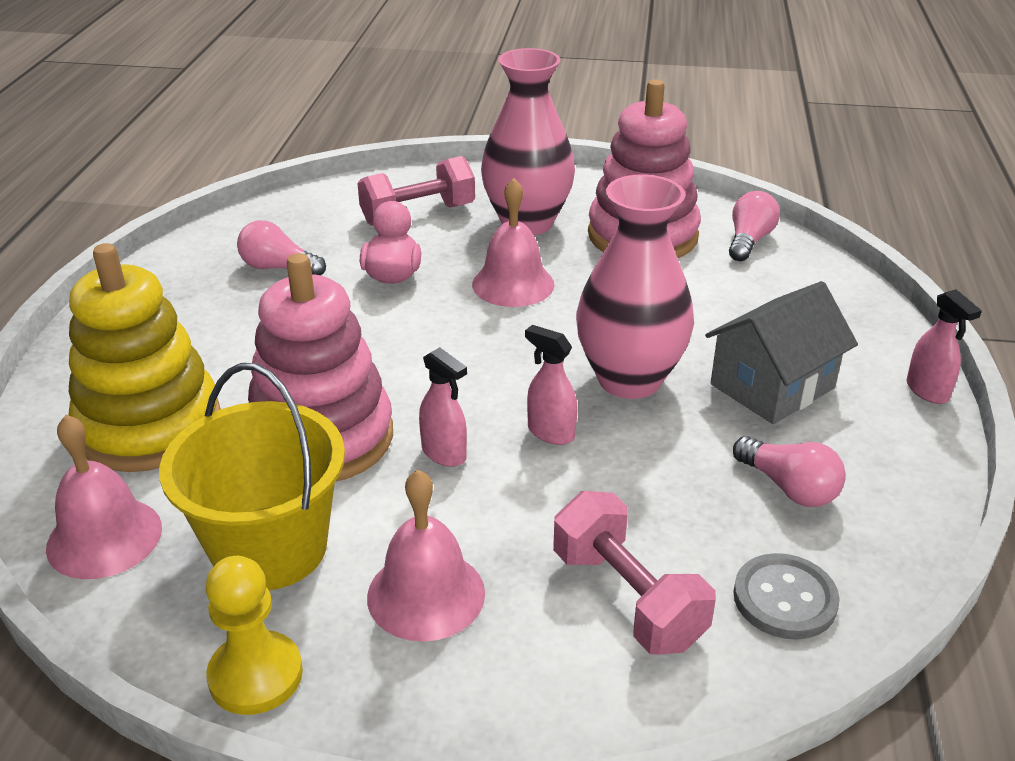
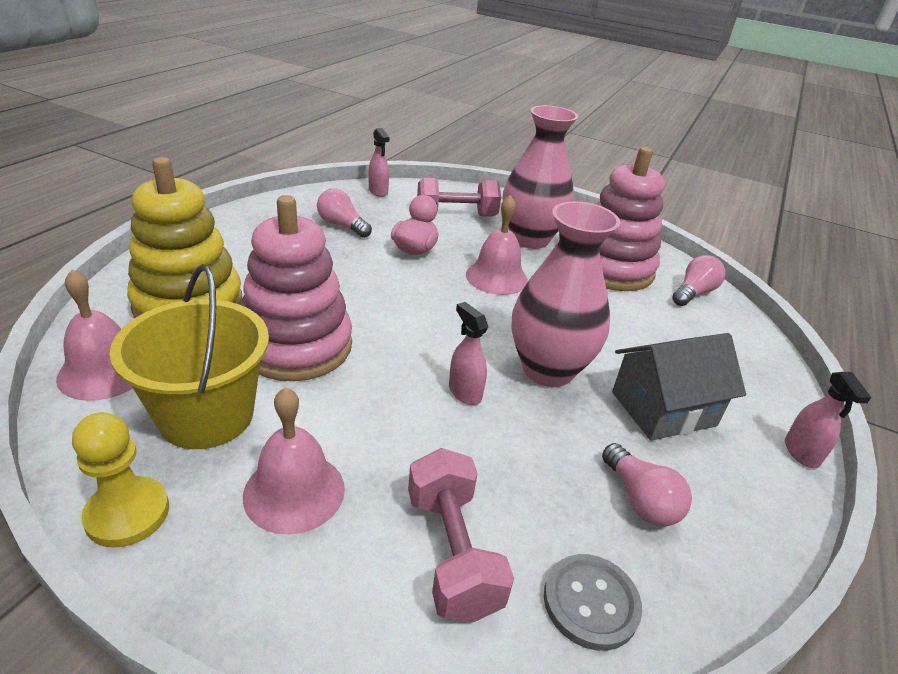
camera: 15 degrees right, 0 degrees up
(444, 453) = (375, 384): pink spray bottle -> pink spray bottle (378, 191)

